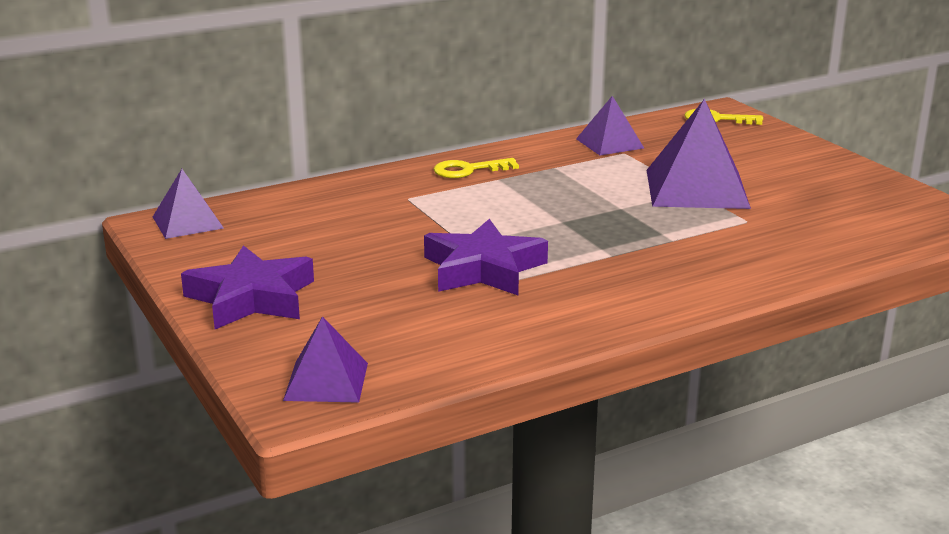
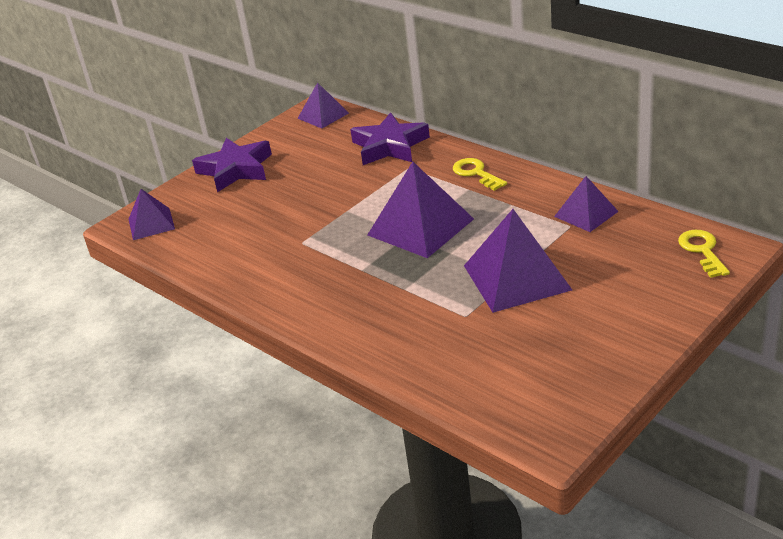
camera: 75 degrees right, 10 degrees up
(483, 269) = (312, 228): purple star -> purple star (389, 146)
(551, 212) = (420, 227): none -> purple pyramid

